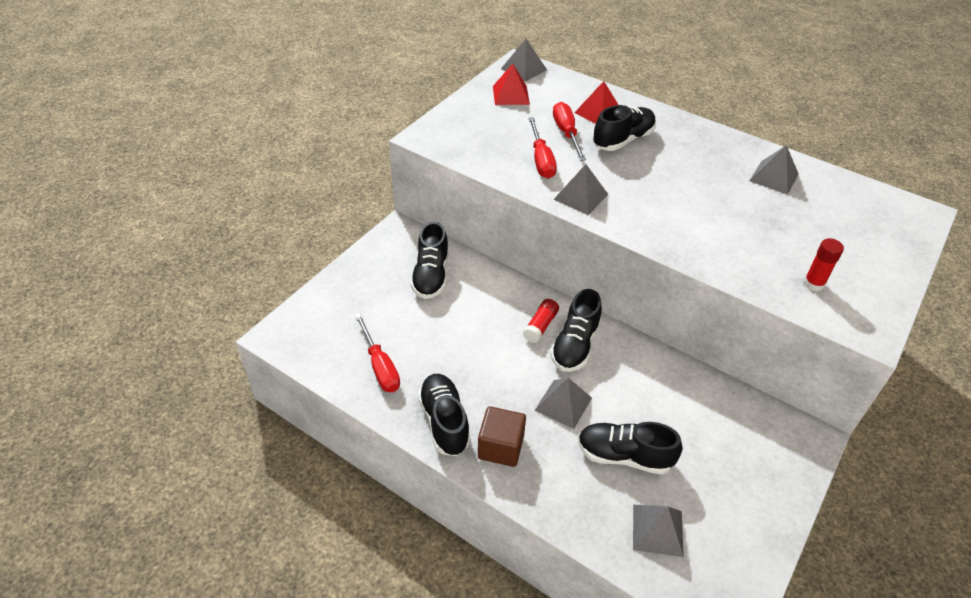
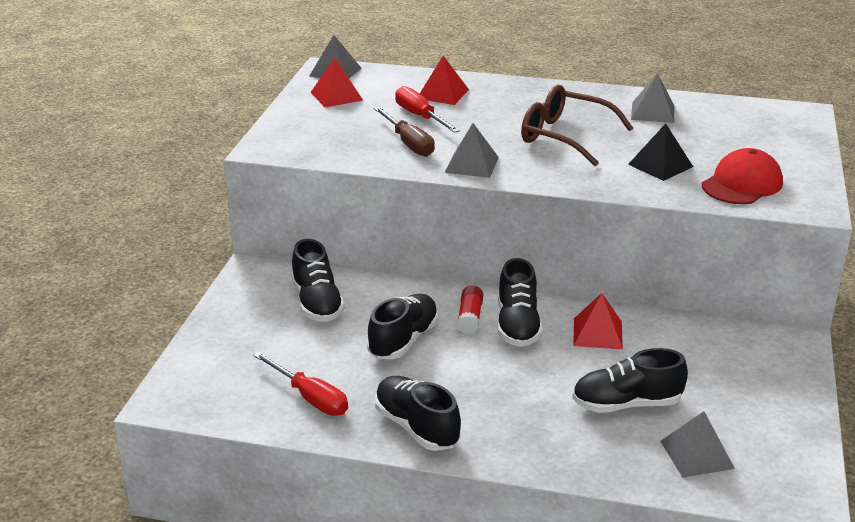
camera: 20 degrees left, 15 degrees down
(500, 447) = (493, 432): brown cube -> none
(541, 160) = (408, 143): red screwdriver -> brown screwdriver
(563, 404) = (536, 378): grey pyramid -> none
(623, 140) = (483, 111): black shoe -> black shoe (403, 340)
(637, 374) = (598, 333): none -> red pyramid
(678, 185) = (564, 136): none -> brown glasses
(747, 241) = (660, 165): none -> black pyramid
(813, 284) = (742, 184): red glue stick -> red cap

